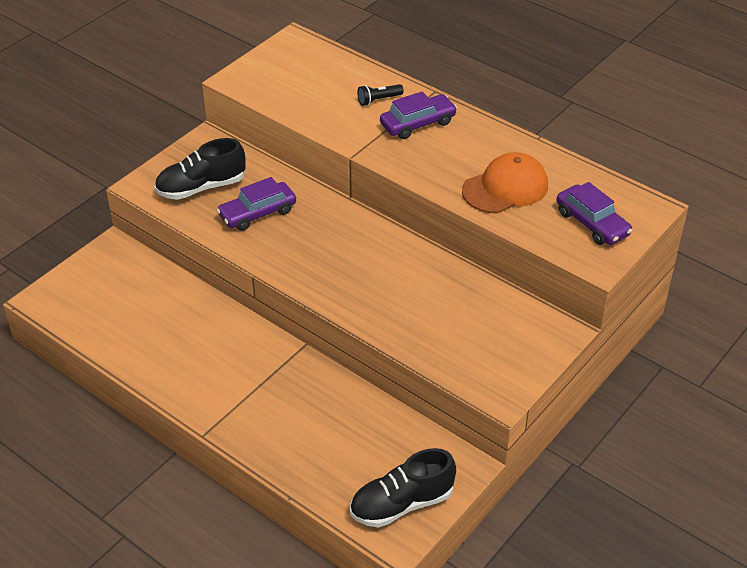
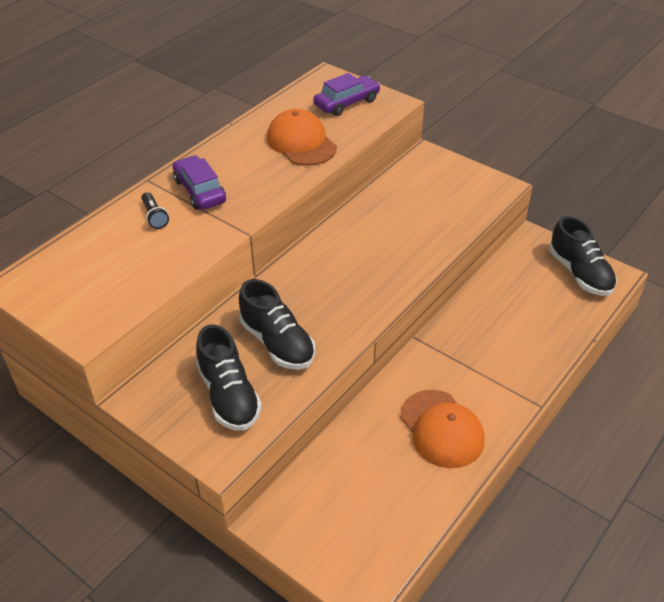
camera: 90 degrees left, 0 degrees up
(186, 356) = (441, 429): none -> orange cap
(257, 213) = (277, 343): purple car -> black shoe

